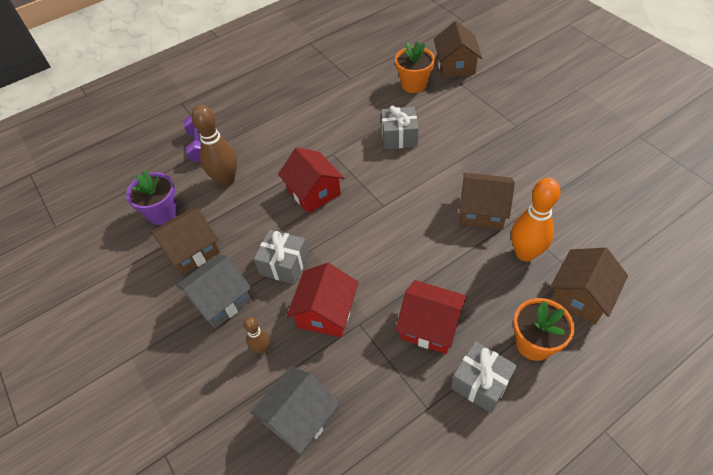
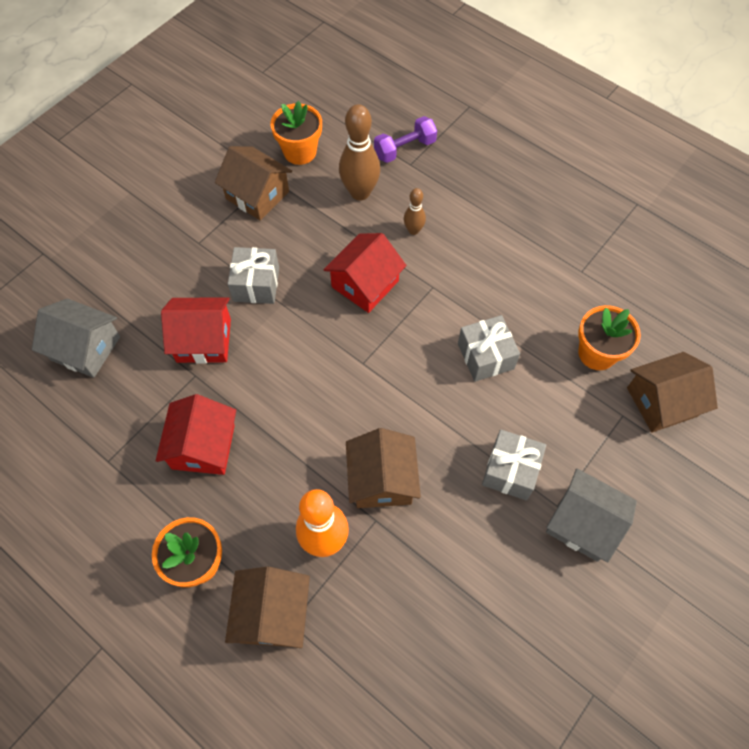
camera: 70 degrees right, 10 degrees up
(162, 213) = (300, 152): purple flower pot -> orange flower pot
(220, 300) = (202, 241): grey house -> grey house (582, 523)
(262, 349) = (153, 295): brown bowling pin -> brown bowling pin (413, 230)
(480, 383) = (142, 510): grey gift -> grey gift (510, 471)
(580, 296) = (272, 614): brown house -> brown house turned 75 degrees clockwise

